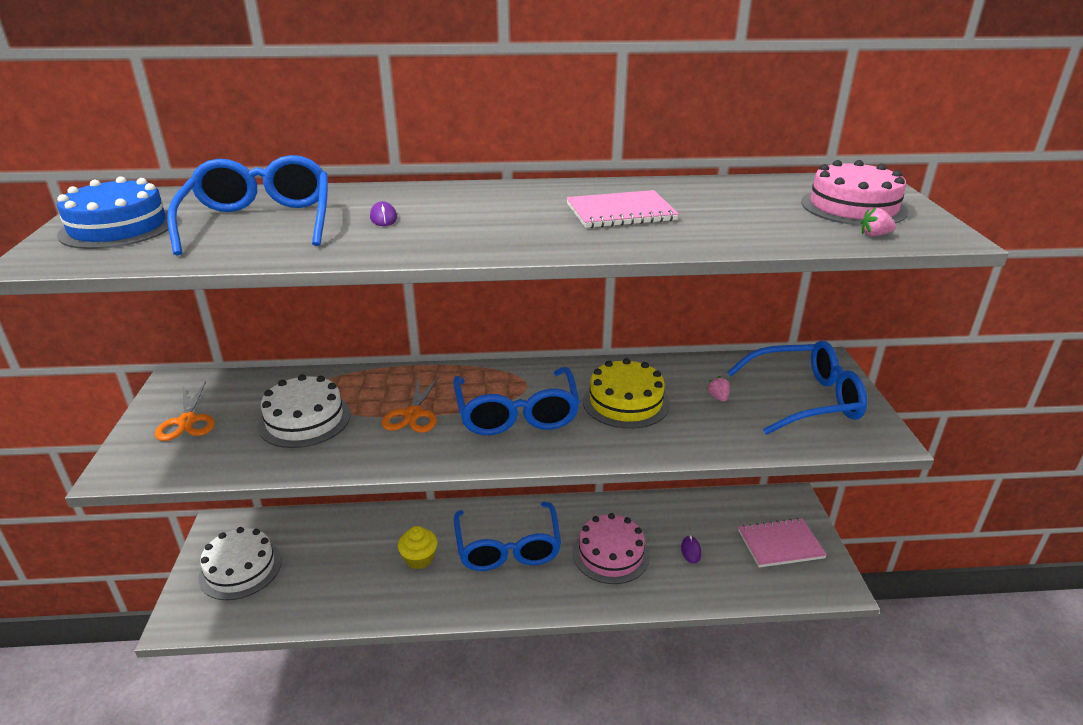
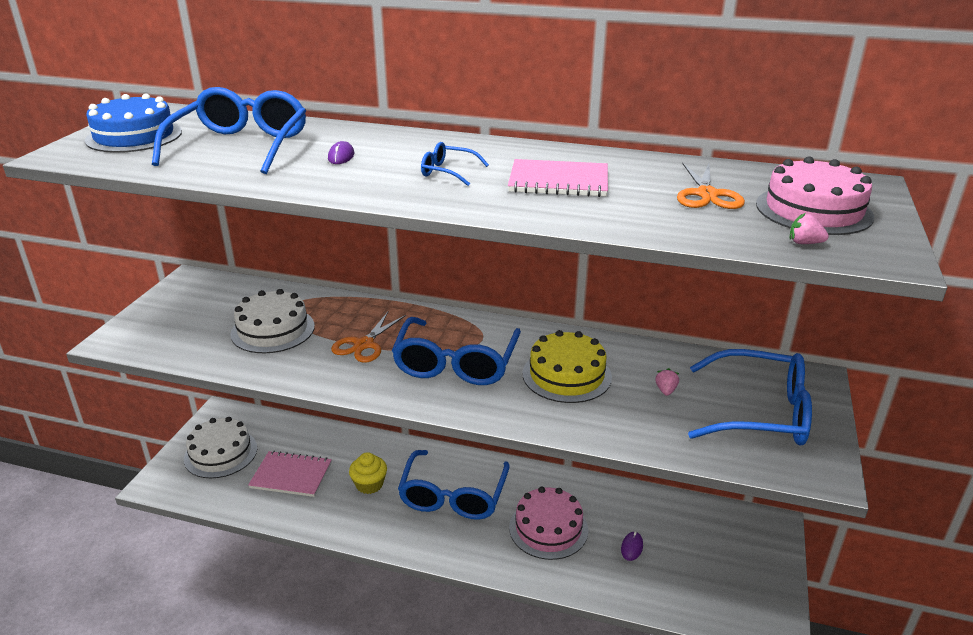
camera: 20 degrees right, 0 degrees up
(187, 421) = (183, 312): orange scissors -> orange scissors (707, 195)
(508, 218) = (448, 172): none -> blue glasses
(780, 544) = (733, 567): pink notebook -> pink notebook (291, 475)

